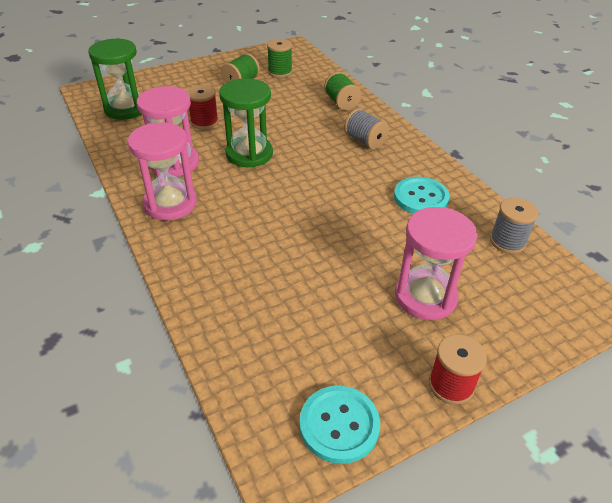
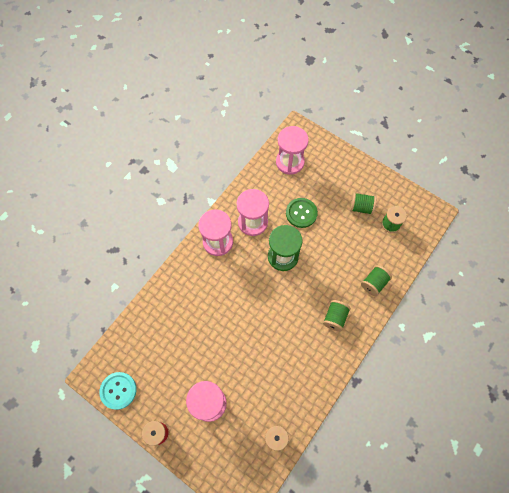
camera: 65 degrees right, 25 degrees up
(126, 109) = (290, 162): green hourglass -> pink hourglass
(204, 122) = (301, 213): red spool -> green button
(365, 141) = (335, 318): grey spool -> green spool
(421, 198) = (292, 374): turquoise button -> none

